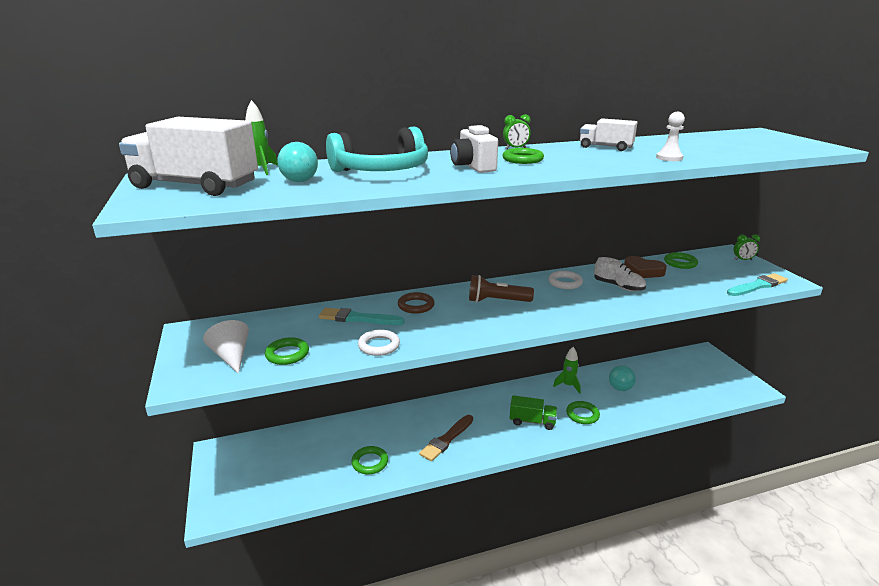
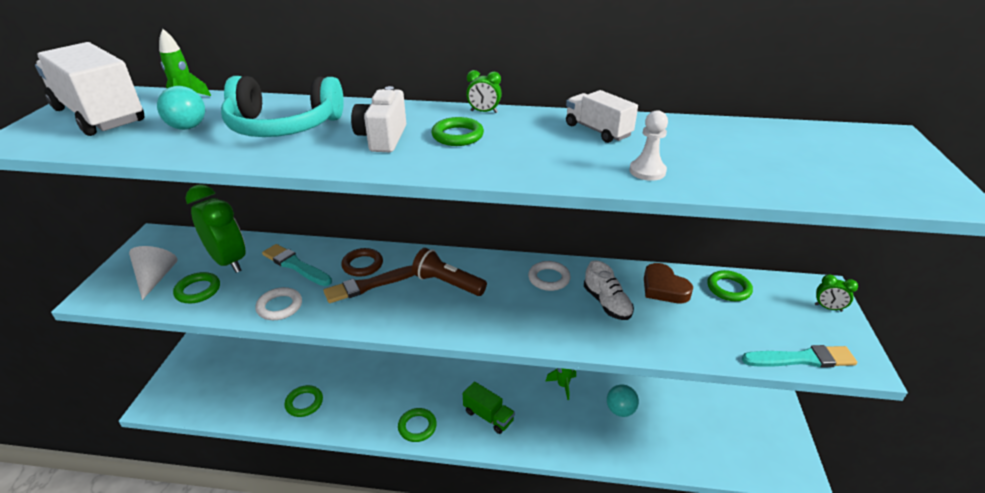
camera: 25 degrees right, 10 degrees up
(291, 330) = (228, 261): none -> green clock
(446, 439) = (389, 404): brown brush -> brown brush (368, 285)
(582, 415) = (548, 428): green ring -> green ring (417, 427)

